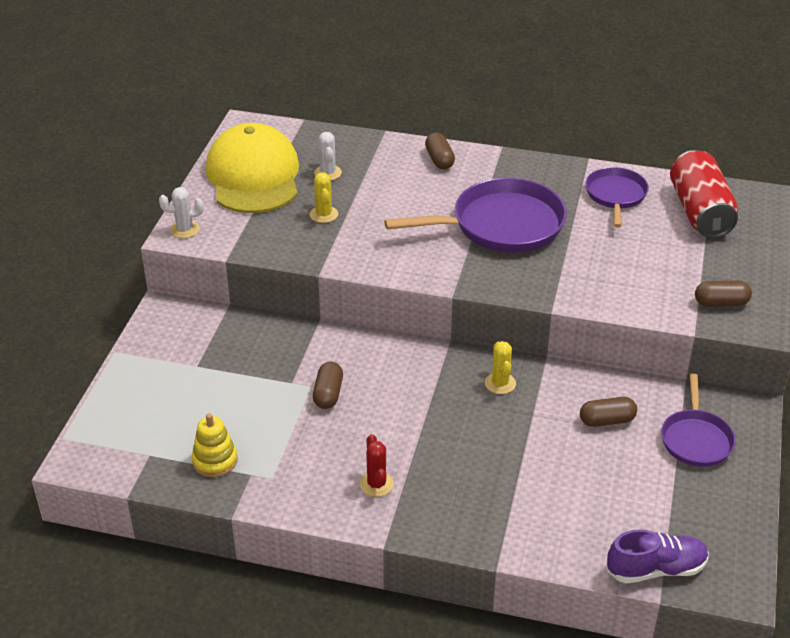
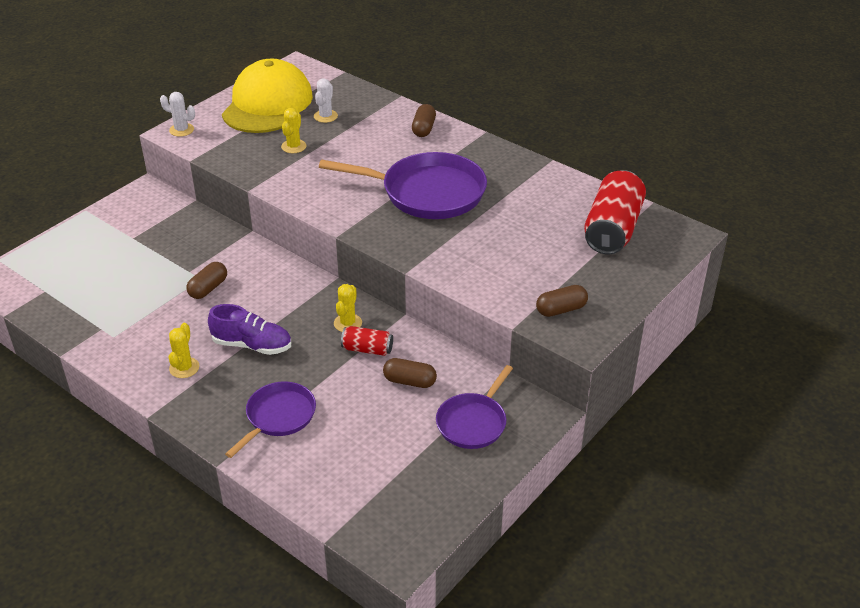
camera: 25 degrees right, 0 degrees up
(215, 461) = (85, 310): yellow stacking toy -> none
(376, 484) = (184, 368): red cactus -> yellow cactus
(541, 403) = (367, 349): none -> red can
(615, 196) = (548, 196): purple pan -> purple pan (278, 417)
(656, 569) = (344, 515): purple shoe -> purple shoe (252, 345)
(721, 303) = (561, 310): brown capsule -> brown capsule turned 45 degrees counterclockwise

